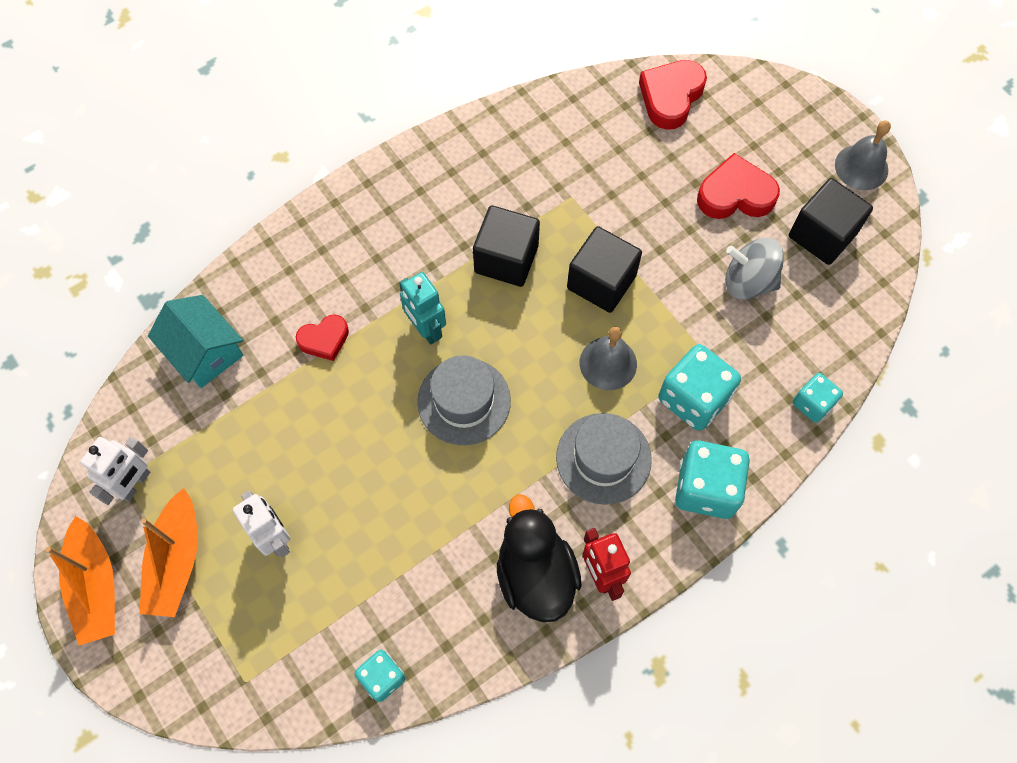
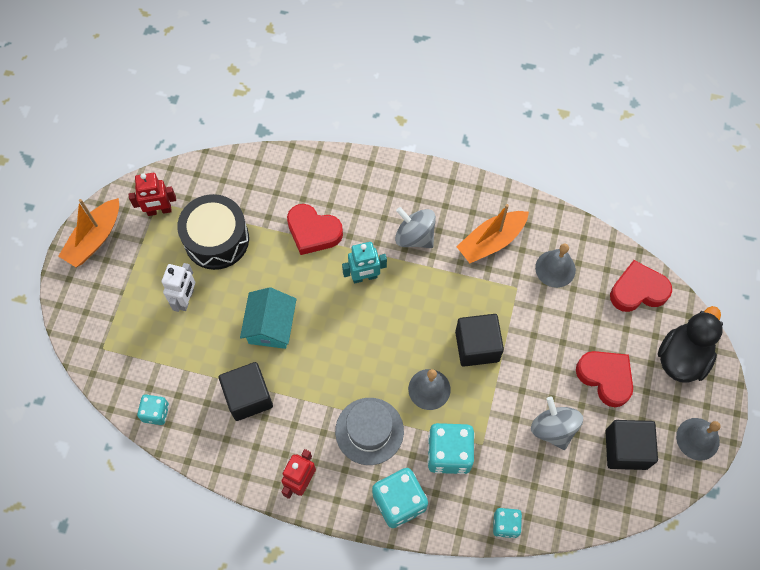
camera: 50 degrees right, 0 degrees up
(135, 484) = (159, 210): white robot -> red robot
(176, 561) = (136, 264): orange boat -> orange boat (491, 241)
(204, 351) = (256, 181): turquoise house -> turquoise house (271, 326)
(233, 448) = (216, 239): none -> black drum
(324, 339) = (313, 232): red heart -> red heart, size x1.58
(426, 245) = (414, 236): none -> grey spinning top
(426, 329) = (364, 277): turquoise robot -> turquoise robot turned 120 degrees counterclockwise
(464, 401) = (339, 331): grey hat -> none
(506, 259) = (444, 284): black cube -> black cube (248, 397)
(535, 574) = (272, 446): black duck -> black duck (682, 357)
(583, 147) = (555, 268): none -> grey bell

